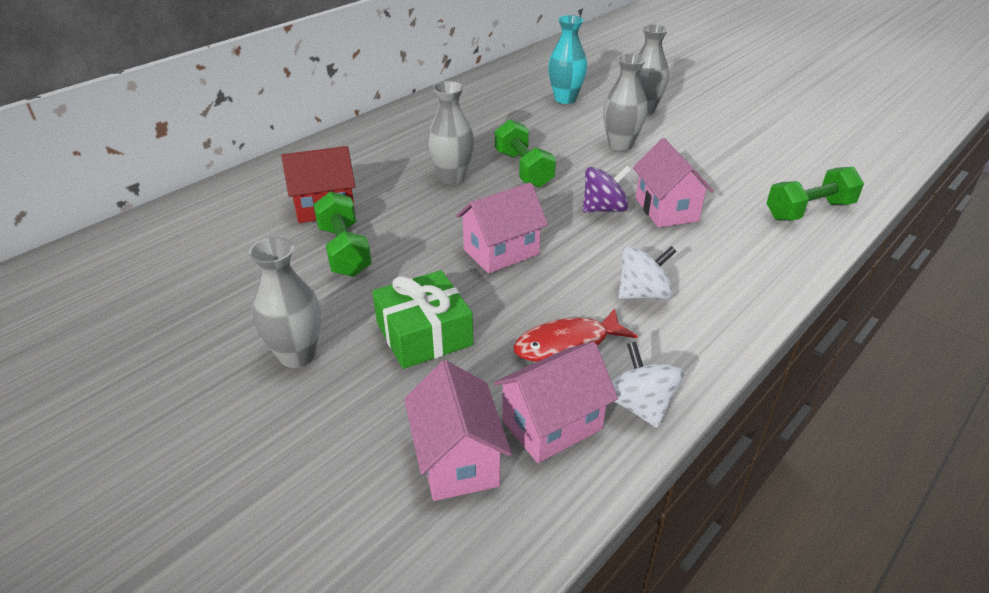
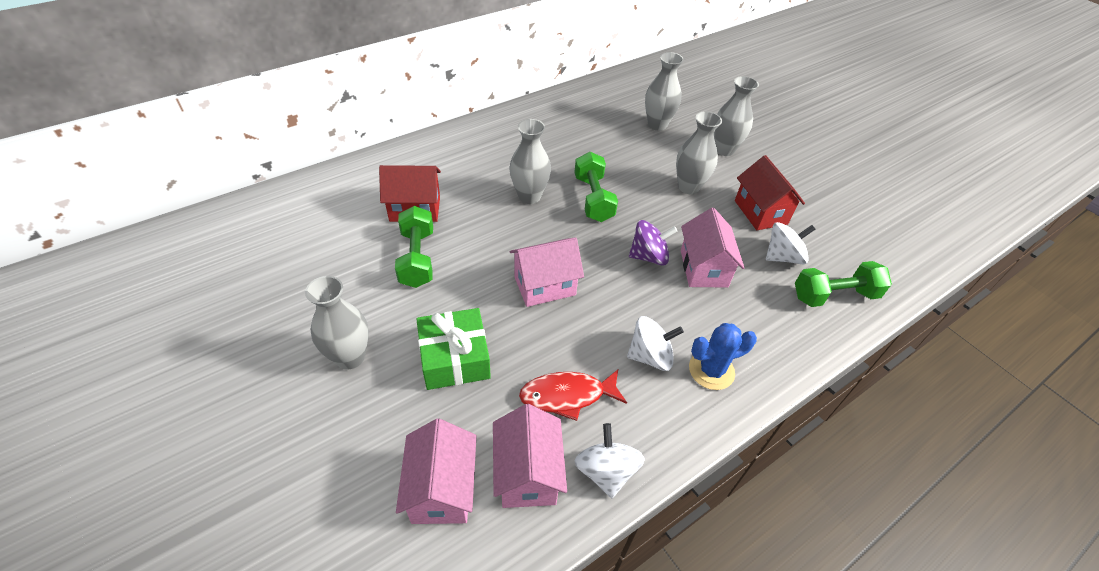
camera: 10 degrees right, 10 degrees up
(552, 425) = (527, 473): pink house -> pink house turned 75 degrees counterclockwise
(565, 99) = (657, 125): turquoise vase -> grey vase
(703, 155) = (760, 212): none -> red house
(713, 294) = (711, 370): none -> blue cactus
(743, 187) = (783, 257): none -> white spinning top

